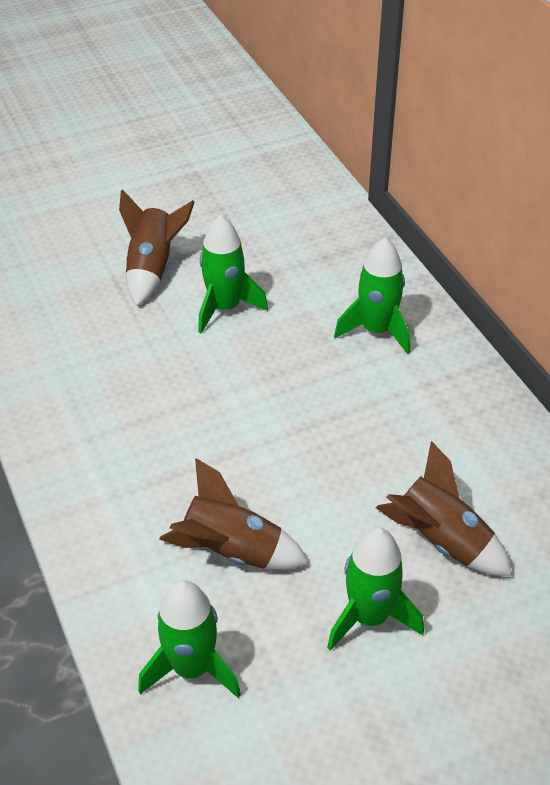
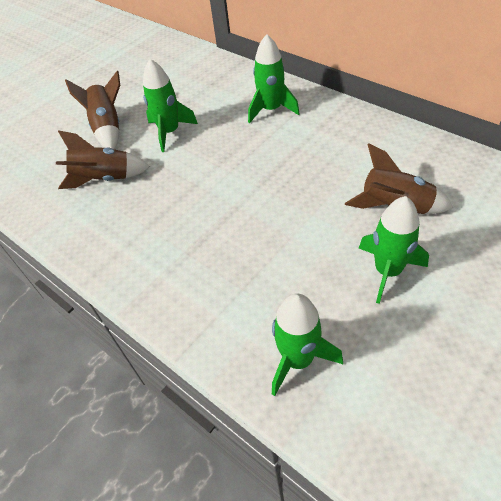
camera: 20 degrees left, 5 degrees up
(232, 551) = (272, 271): brown rocket -> brown rocket (104, 179)

